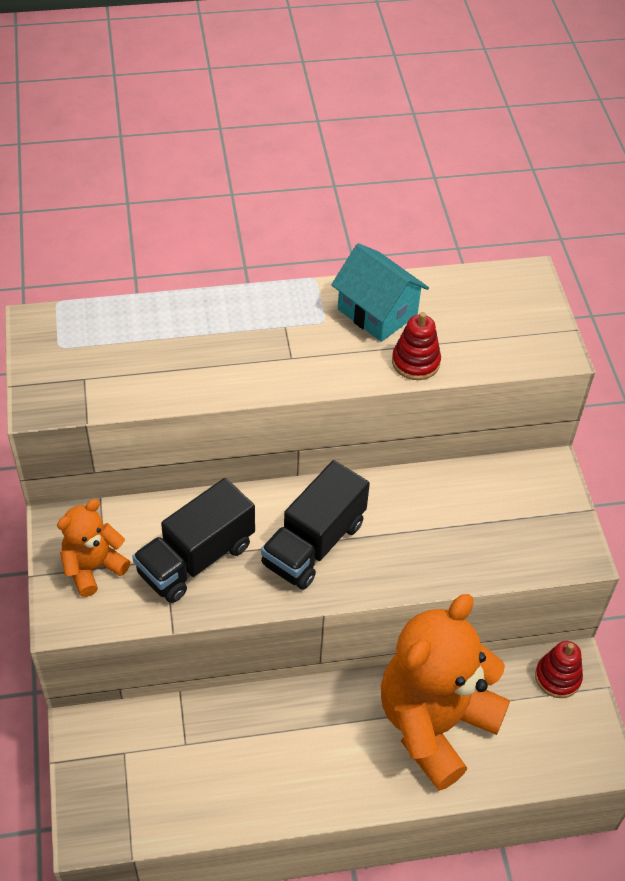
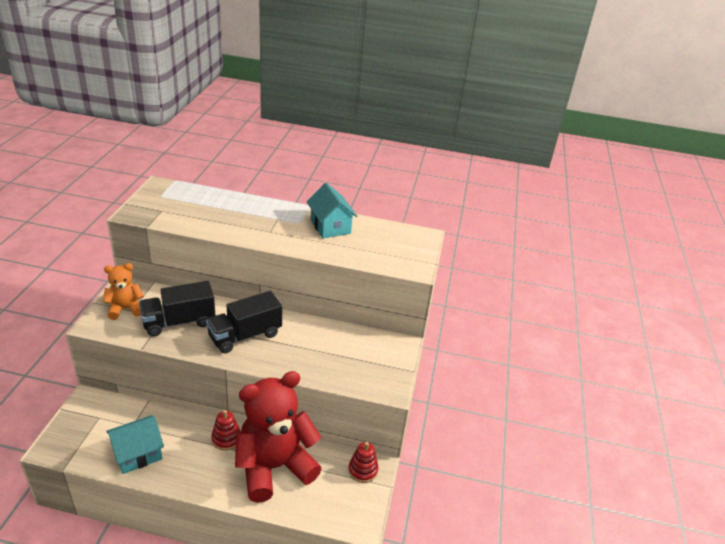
camera: 20 degrees right, 15 degrees down
(226, 786) = (138, 453): none -> turquoise house
(415, 362) = (334, 251): red stacking toy -> red stacking toy (226, 438)
(434, 723) = (274, 467): orange teddy bear -> red teddy bear

